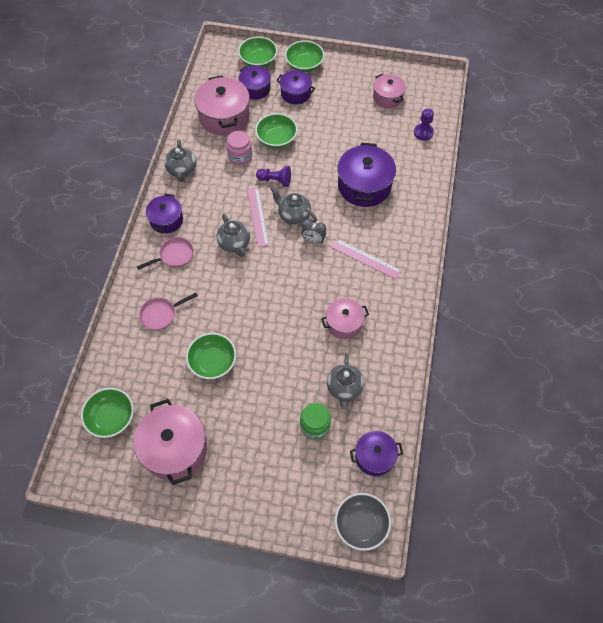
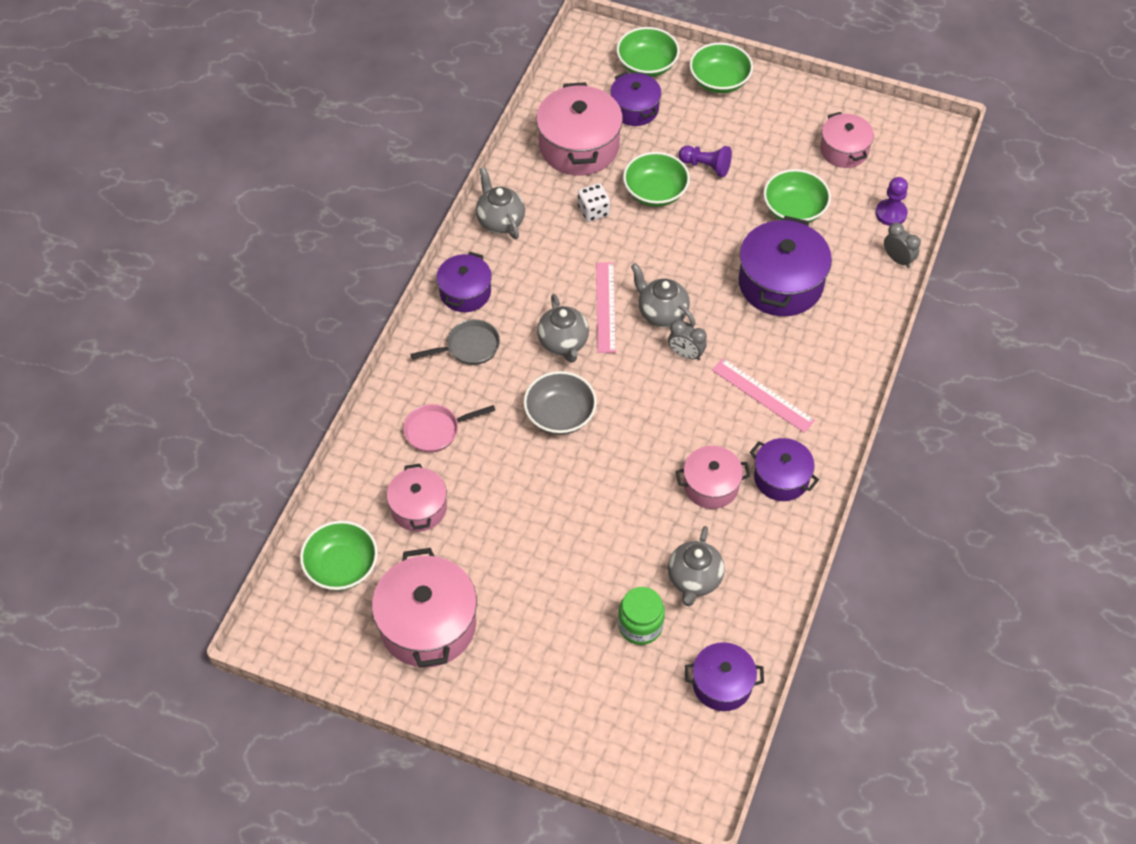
camera: 10 degrees right, 5 degrees down
(157, 369) = (419, 508): none -> pink pot
(174, 256) = (469, 347): pink pan -> grey pan
(182, 171) = (500, 221): grey teapot -> grey teapot turned 150 degrees clockwise
(213, 362) = (502, 511): green bowl -> green bowl (794, 209)
(240, 156) = (593, 211): pink jar -> white dice
(275, 180) = (642, 256): purple pawn -> purple pawn (706, 166)
(295, 93) = (697, 125): purple pot -> purple pot (781, 478)
(361, 524) = (684, 774): grey bowl -> grey bowl (560, 415)
(433, 160) = (898, 259): none -> grey clock

